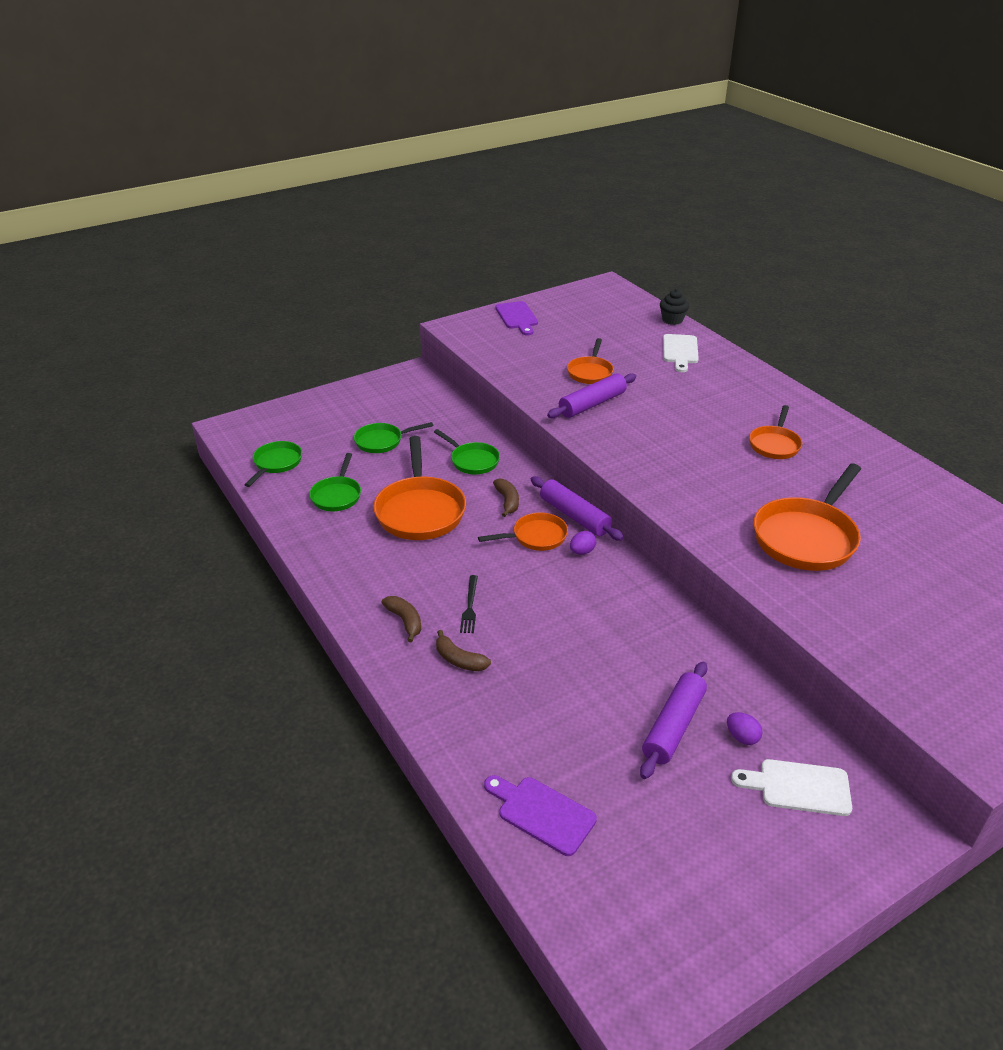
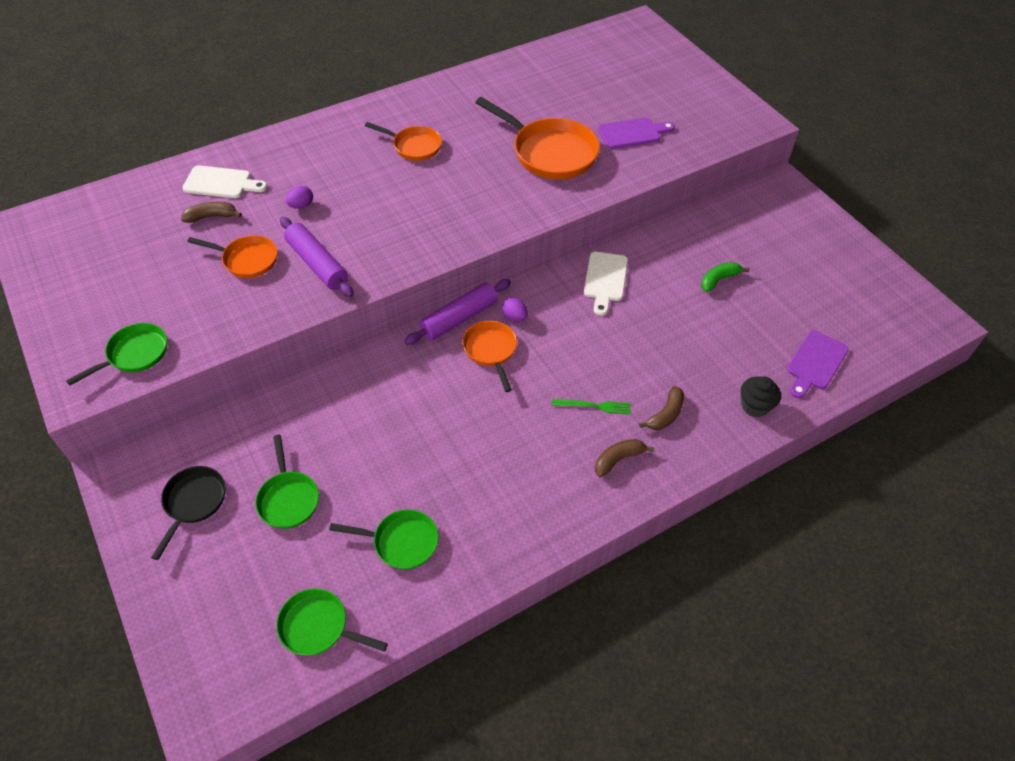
camera: 90 degrees left, 15 degrees up
(383, 404) = (193, 503): none -> black pan
(420, 510) = (439, 452): orange pan -> none
(470, 606) = (594, 406): black fork -> green fork
(472, 461) = (348, 402): green pan -> green pan (134, 354)
(507, 501) = (430, 371): brown banana -> brown banana (212, 216)
(517, 317) = (78, 320): purple cutting board -> purple cutting board (632, 133)
(672, 320) = (145, 179): black cupcake -> black cupcake (754, 406)
(673, 726) = (719, 280): purple rolling pin -> green banana
(742, 737) = (723, 245): purple egg -> purple egg (301, 205)
(798, 787) = (761, 225): white cutting board -> white cutting board (605, 280)

